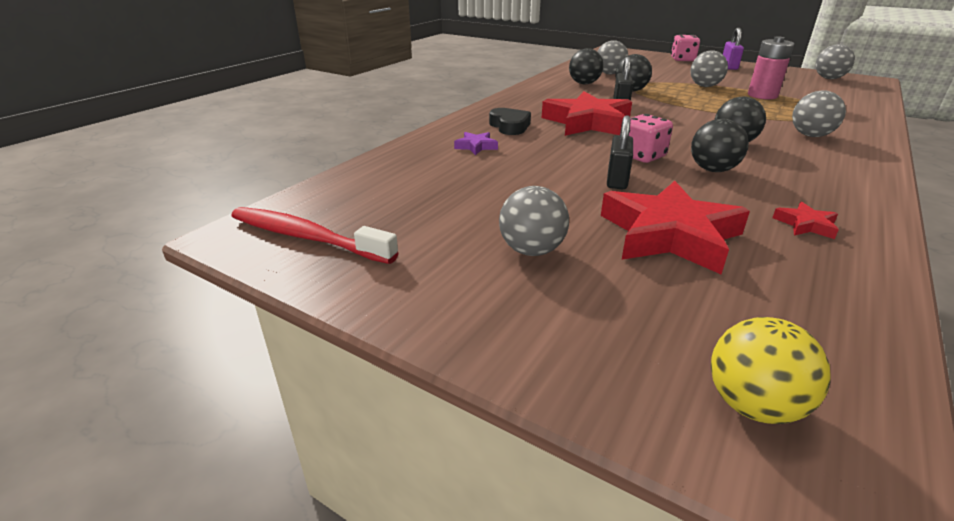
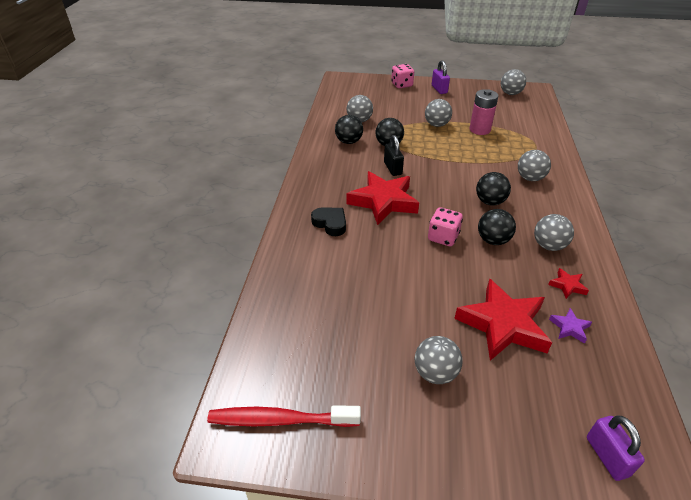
camera: 25 degrees left, 10 degrees up
(476, 146) = (323, 260): purple star -> purple star (569, 327)
(617, 180) = (442, 272): black padlock -> none
(753, 405) = (607, 456): yellow ball -> purple padlock
(799, 188) = (548, 246): none -> grey ball

